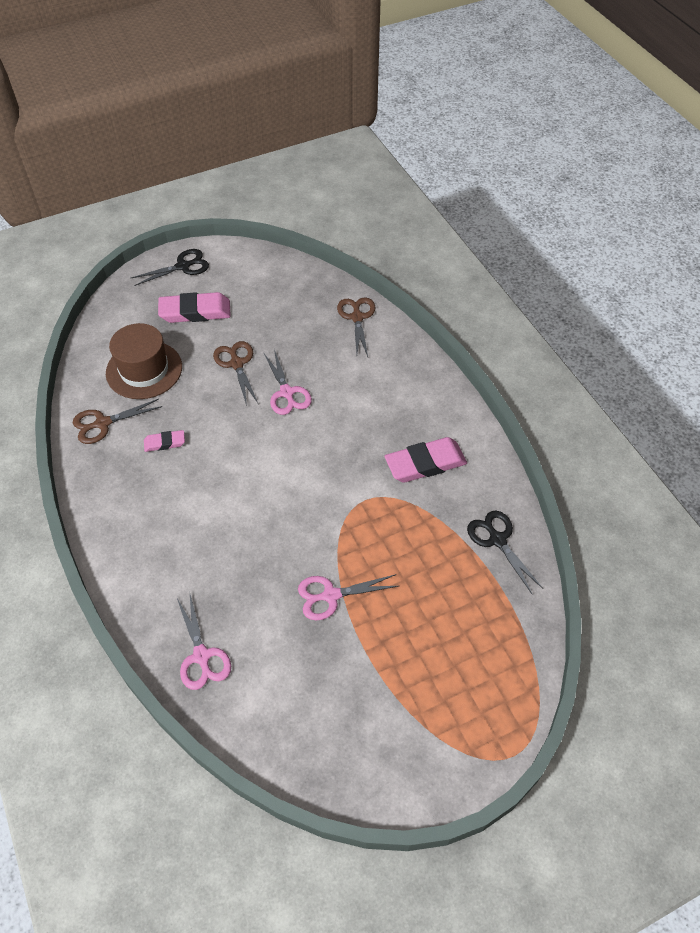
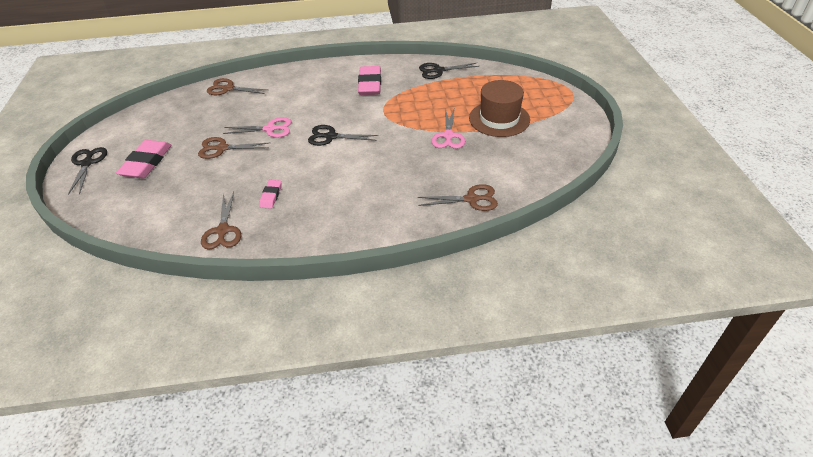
camera: 70 degrees left, 10 degrees down
(144, 370) = (184, 199): brown hat -> brown hat (499, 119)
(201, 656) = (471, 199): pink scissors -> brown scissors
(289, 460) = (331, 137): none -> black scissors

